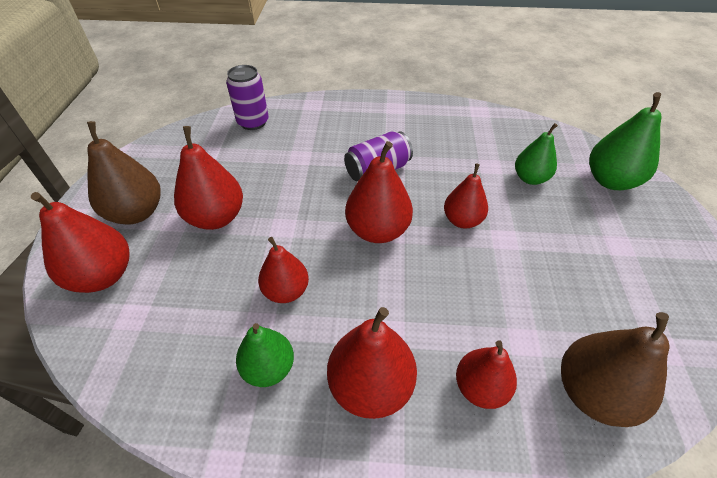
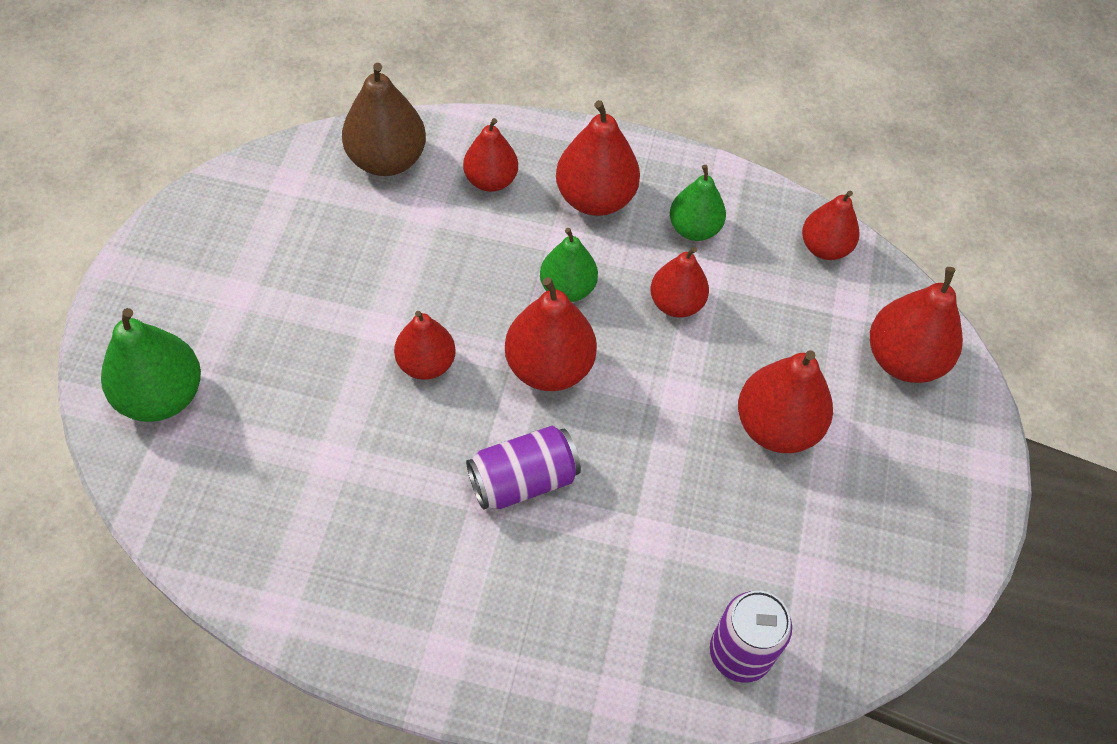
camera: 175 degrees left, 10 degrees up
(136, 213) = (895, 455): brown pear -> none
(139, 370) = (824, 247): none -> red pear
(530, 178) = (284, 422): green pear -> green pear (567, 288)

